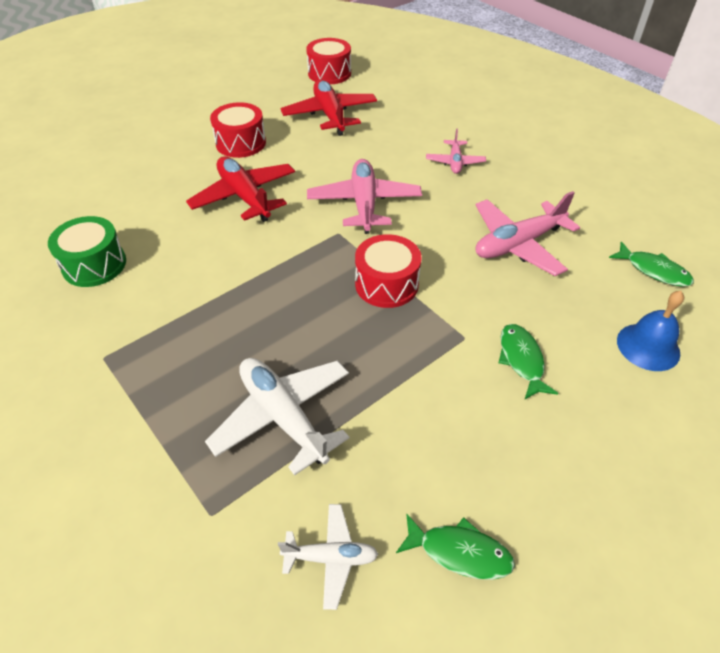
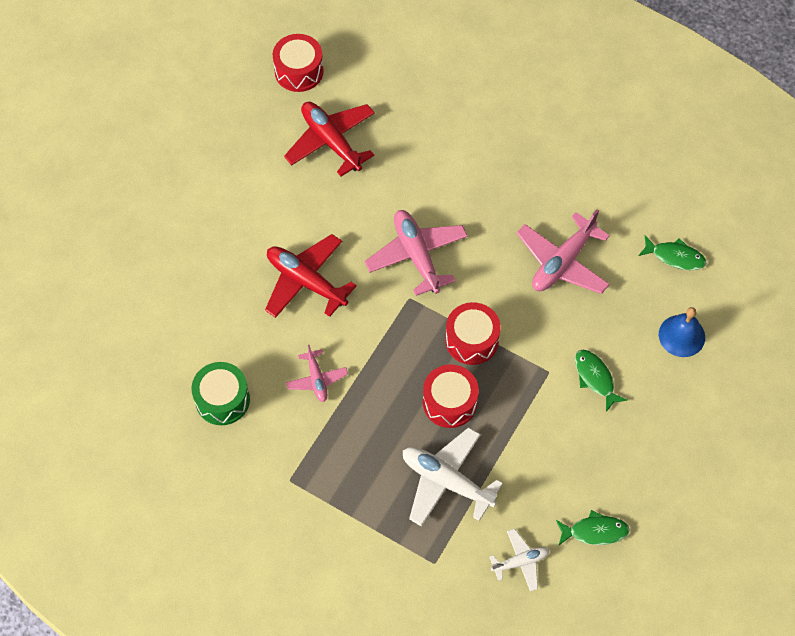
camera: 20 degrees left, 15 degrees up
(241, 143) = (263, 211): red drum -> red drum (449, 402)
(455, 162) = (478, 175): pink plane -> pink plane (317, 379)

